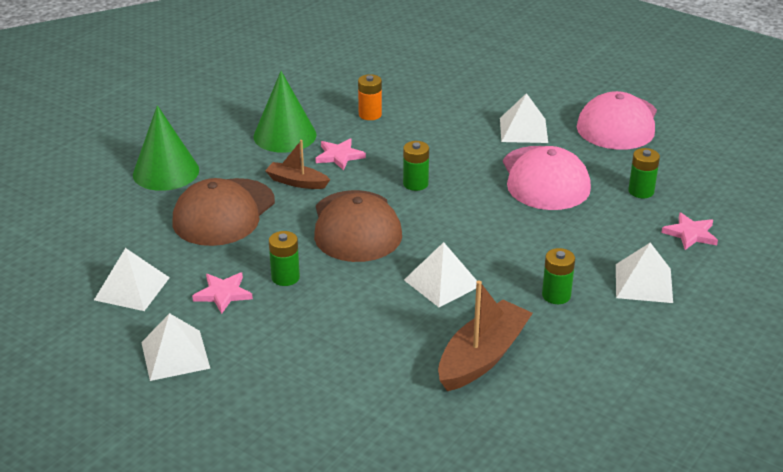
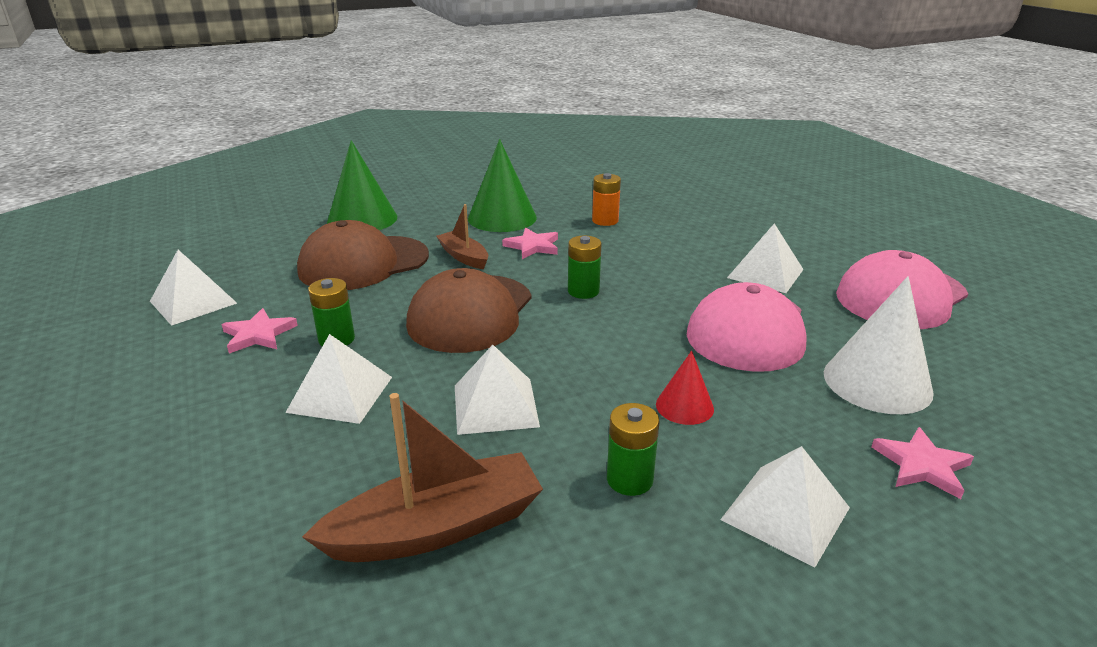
camera: 30 degrees right, 5 degrees down
(175, 355) = (129, 378): white pyramid -> white pyramid (340, 394)
(550, 244) = (684, 406): none -> red cone
(641, 191) = (877, 382): green battery -> white cone

